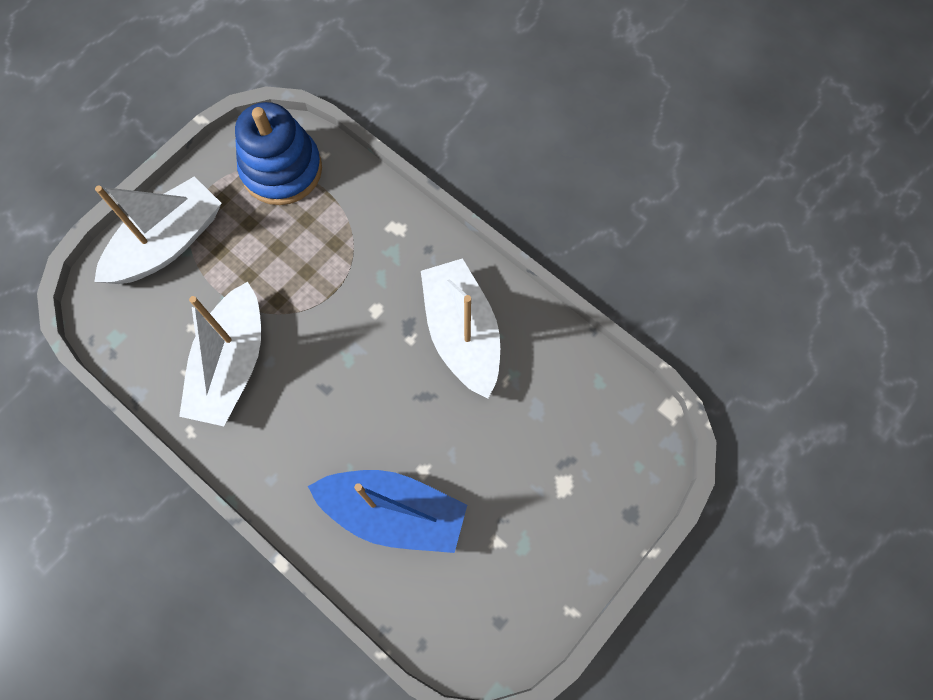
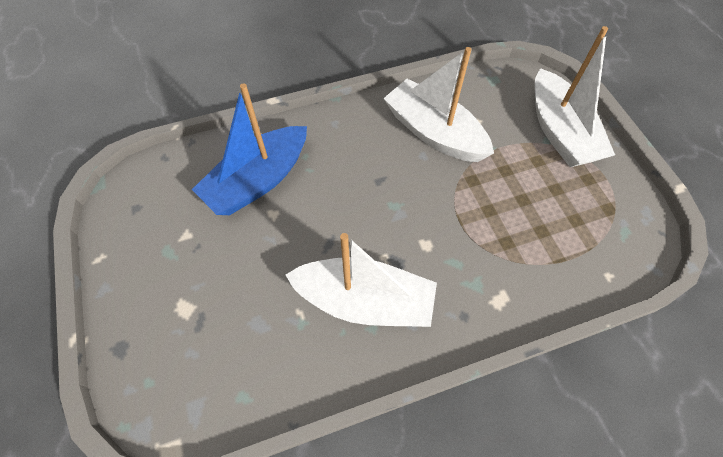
camera: 120 degrees right, 10 degrees down
(282, 169) = (603, 234): blue stacking toy -> none

